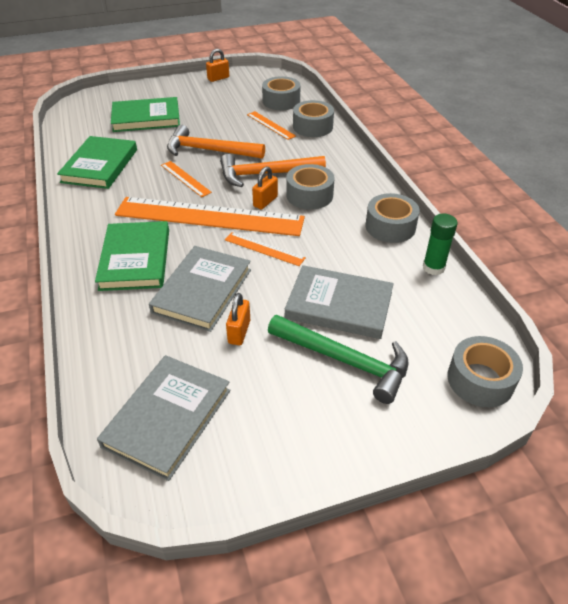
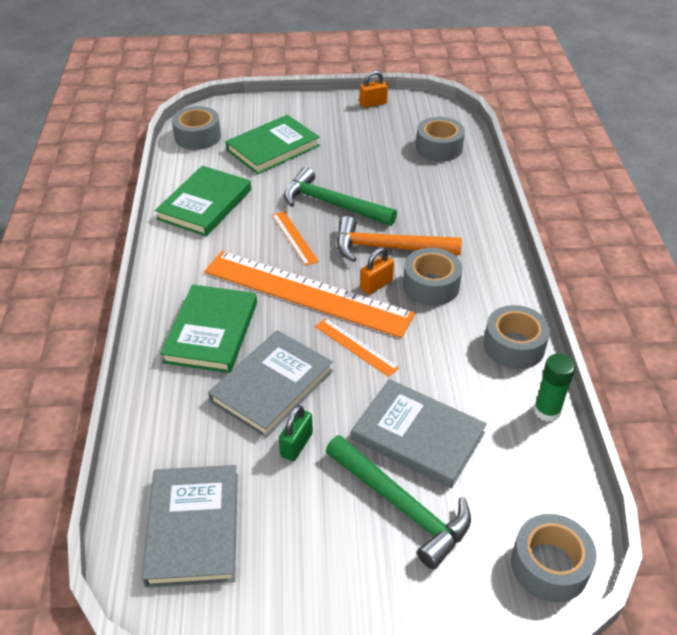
camera: 15 degrees right, 0 degrees up
(146, 118) = (273, 148): green book -> green book turned 45 degrees counterclockwise
(168, 418) = (193, 528): grey book -> grey book turned 45 degrees counterclockwise
(209, 150) = (332, 204): orange hammer -> green hammer
(239, 332) = (296, 445): orange padlock -> green padlock
(270, 125) = (415, 180): orange ruler -> none
(312, 127) = (466, 190): grey tape -> grey tape (197, 136)

